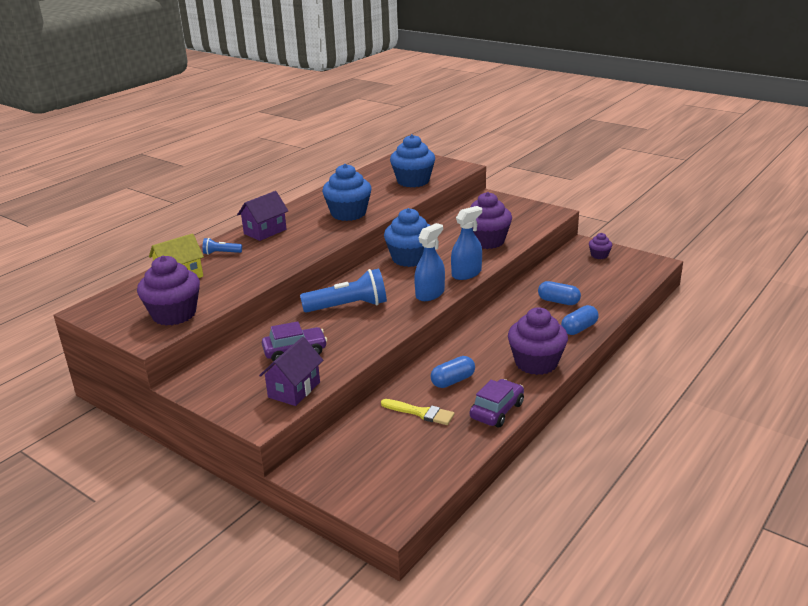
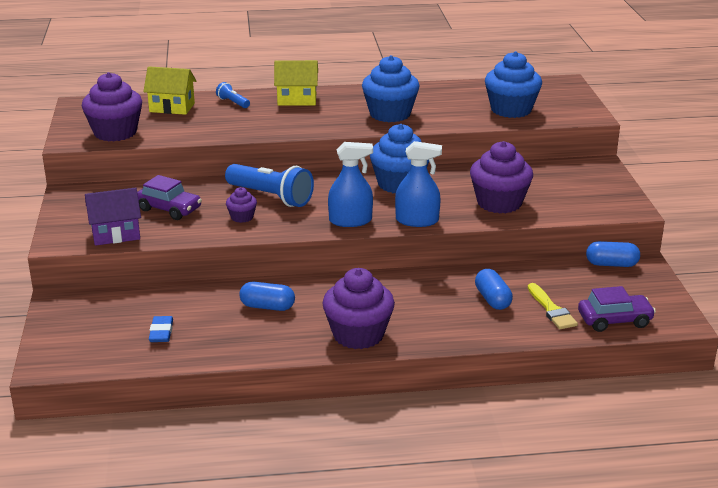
camera: 45 degrees right, 0 degrees up
(265, 231) = (297, 100): purple house -> yellow house
(421, 413) = (198, 314): yellow brush -> yellow brush (551, 310)
(423, 440) = (161, 332): none -> blue eraser
(497, 410) = (251, 348): purple car -> purple car (614, 320)
(579, 329) = (457, 332): blue capsule -> blue capsule (611, 264)
(599, 255) = (633, 282): purple cupcake -> purple cupcake (242, 217)

